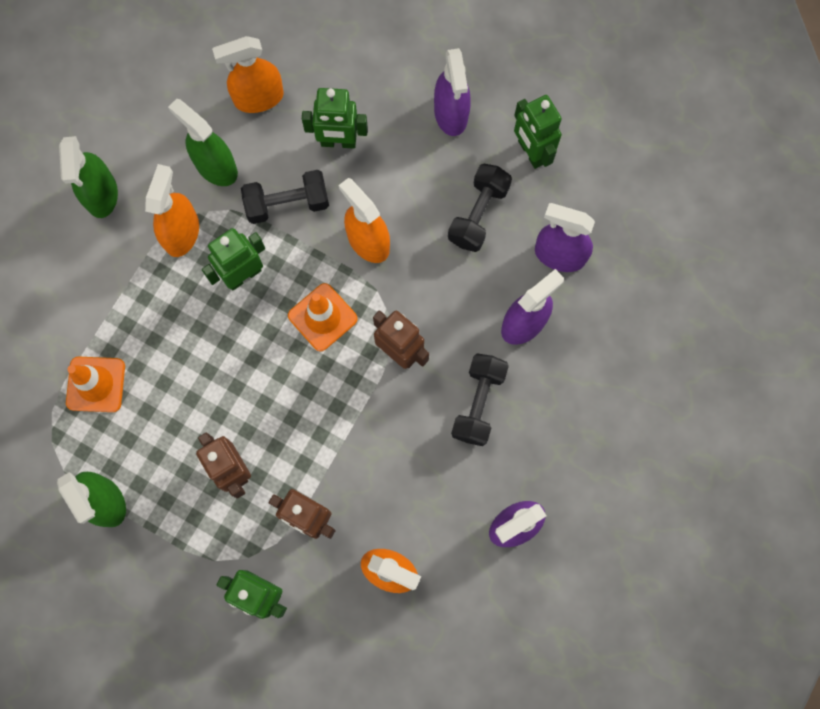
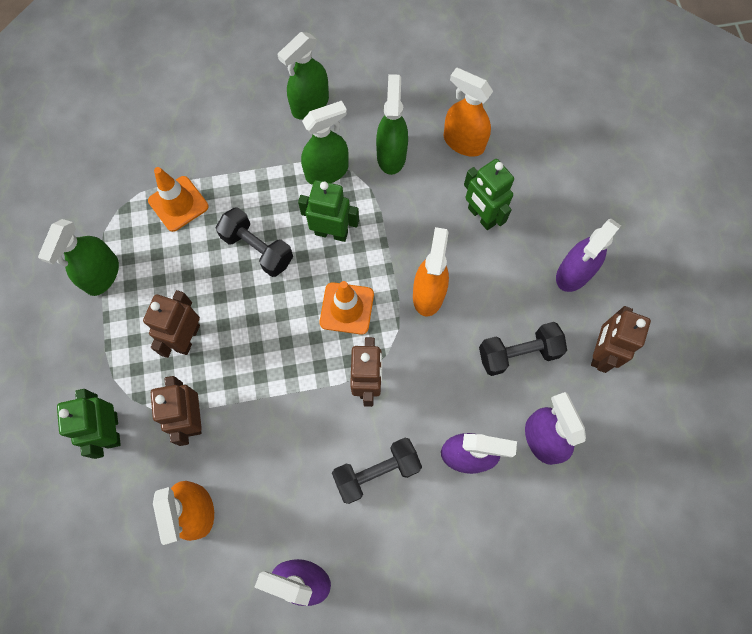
camera: 50 degrees right, 5 degrees down
(182, 233) = (327, 171): orange spray bottle -> green spray bottle
(287, 204) = (407, 220): black dumbbell -> black dumbbell (257, 249)
(531, 152) = (600, 352): green robot -> brown robot

